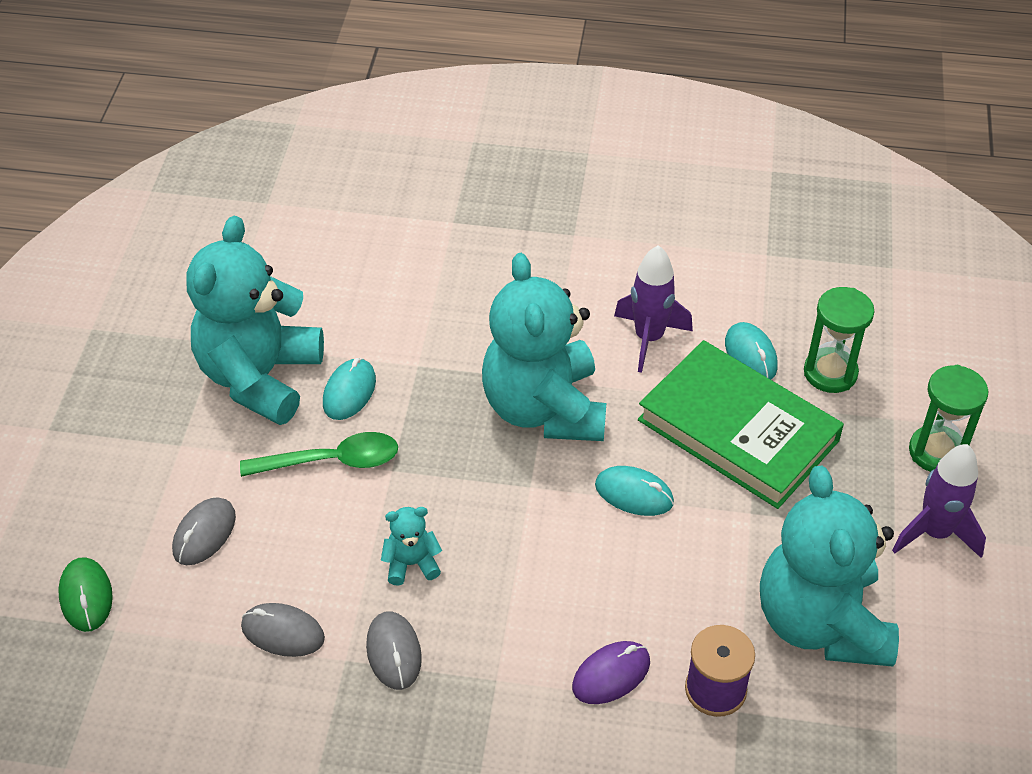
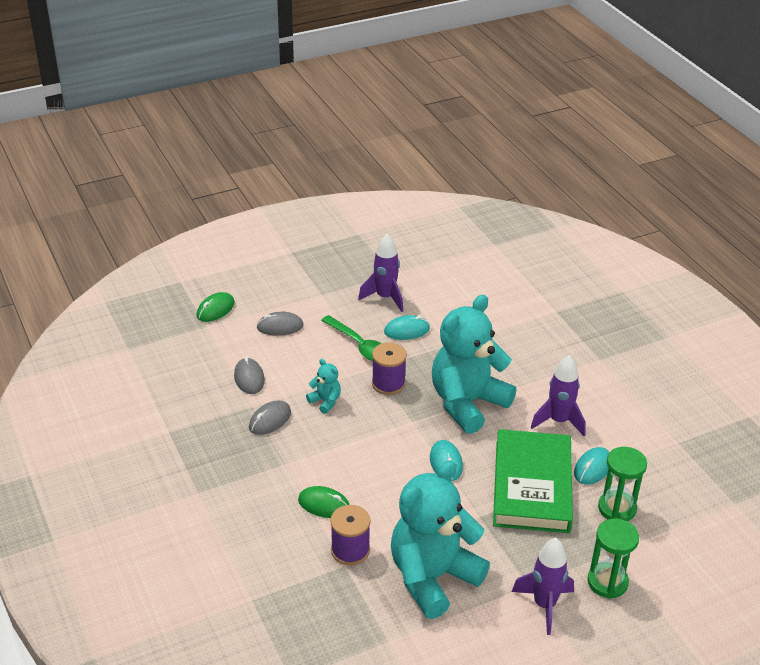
camera: 55 degrees right, 10 degrees down
(260, 377) = (385, 297): turquoise teddy bear -> purple rocket
(436, 471) = (388, 383): none -> purple spool
(611, 675) = (324, 504): purple mouse -> green mouse

